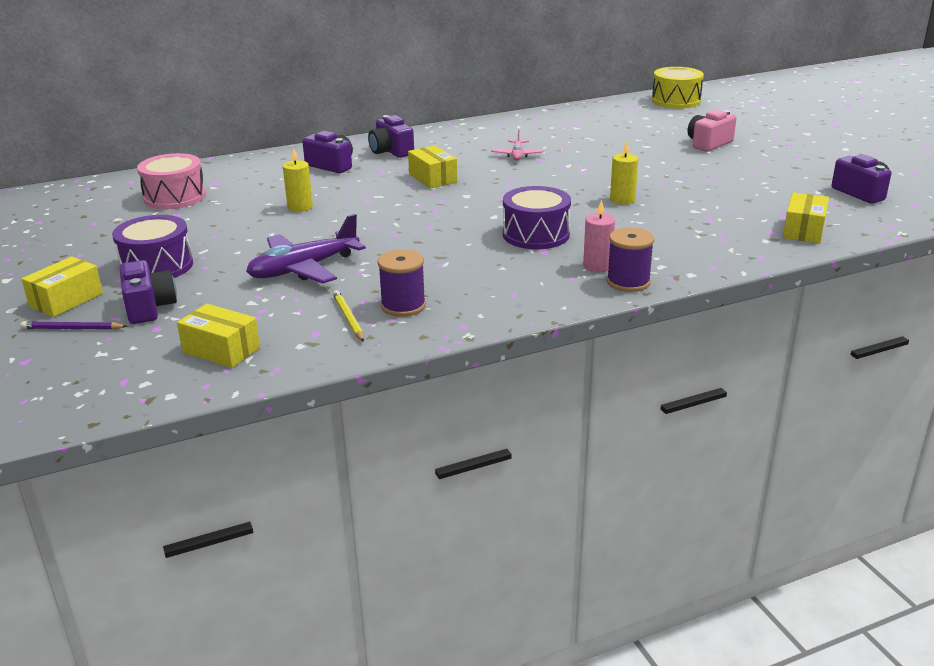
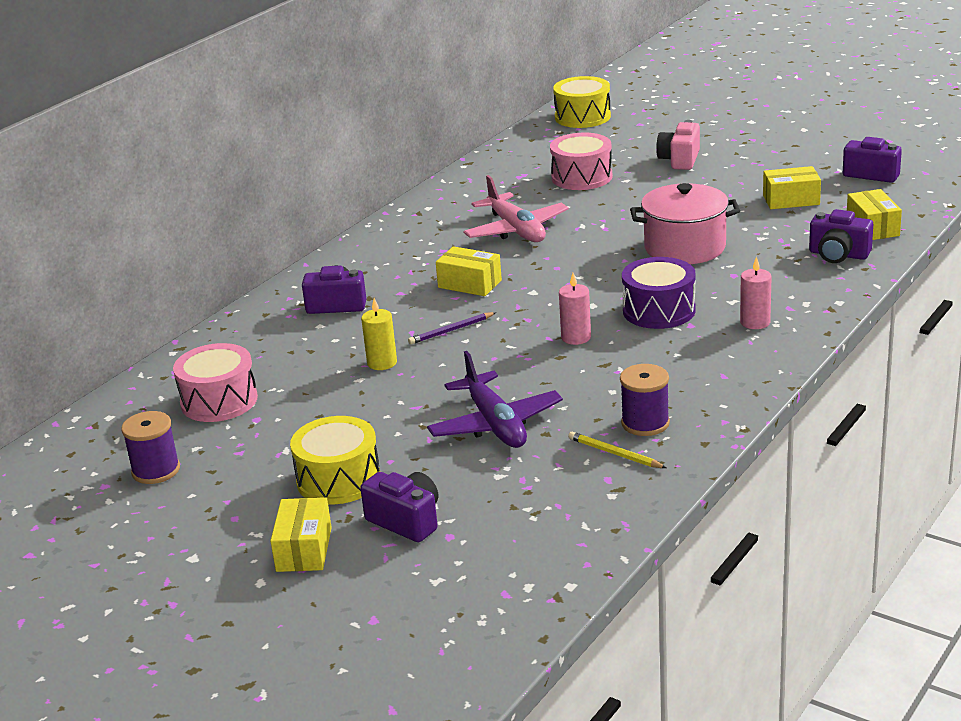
camera: 30 degrees left, 0 degrees up
(72, 329) = (365, 572): purple pencil -> purple pencil (451, 330)
(157, 266) = (338, 479): purple drum -> yellow drum
(221, 350) = (548, 529): yellow box -> yellow box (791, 200)
(304, 268) = (495, 424): purple plane -> purple plane turned 45 degrees counterclockwise
(391, 151) = (376, 267): purple camera -> purple camera (838, 254)
(448, 233) = (576, 337): none -> pink candle
(517, 155) = (516, 230): pink plane -> pink plane, size x1.82
(616, 136) = (582, 177): none -> pink drum
(622, 200) = (685, 247): yellow candle -> pink pot
(628, 282) = (800, 328): purple spool -> purple spool (156, 470)

